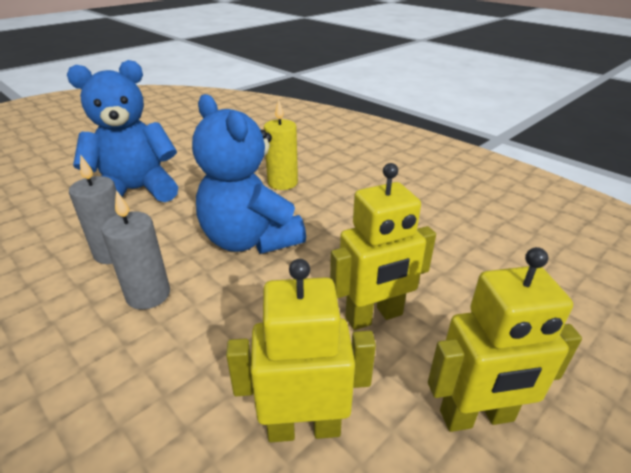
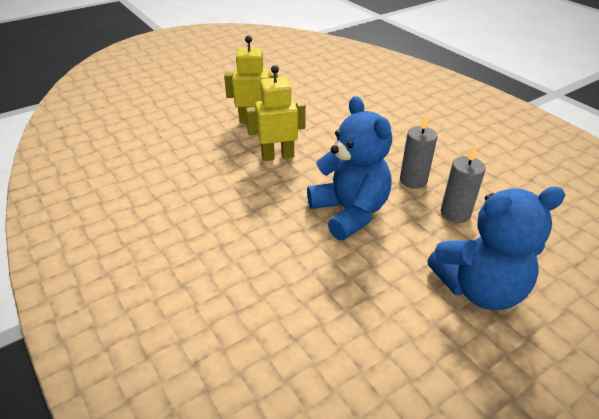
camera: 170 degrees left, 5 degrees up
(282, 183) = (315, 281): yellow candle -> none
(303, 427) = (325, 125): yellow robot -> none

